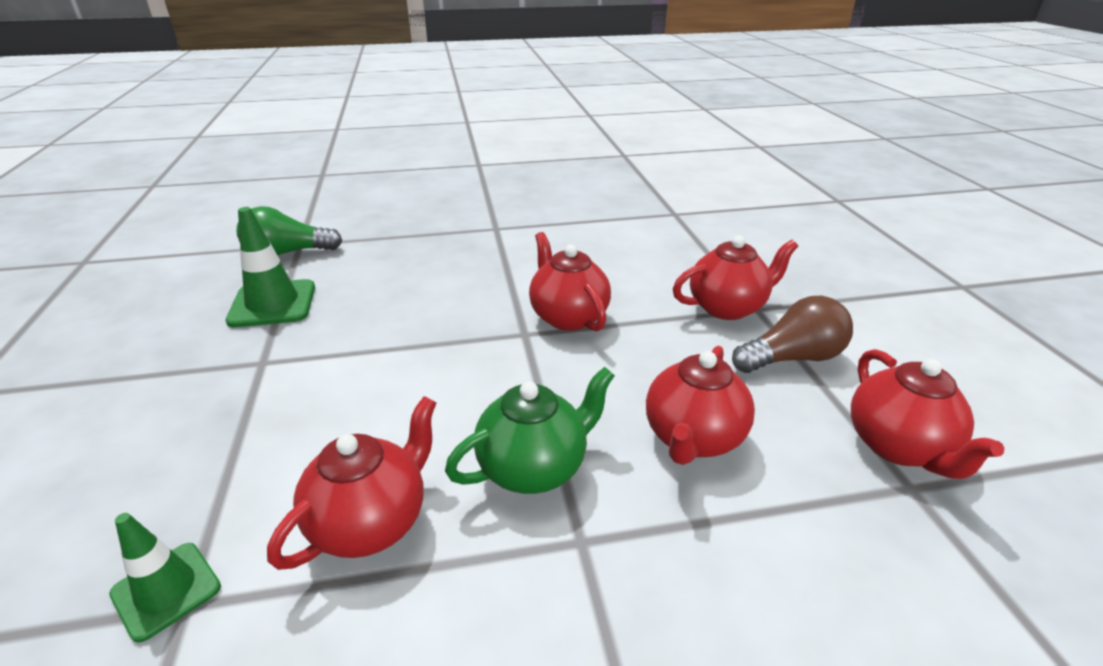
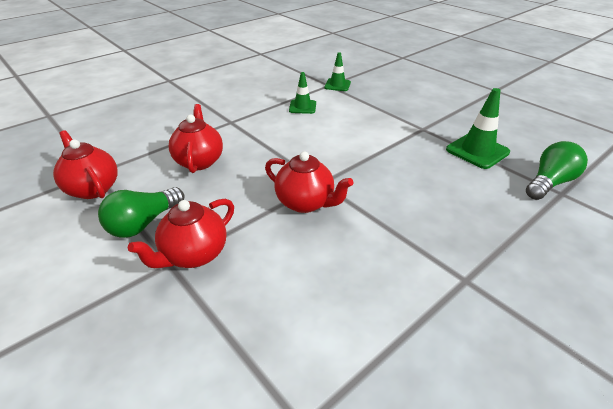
camera: 150 degrees right, 5 degrees up
(371, 522) = (302, 107): red teapot -> green traffic cone
(534, 468) = (262, 132): green teapot -> none
(792, 358) = (143, 223): brown light bulb -> green light bulb

